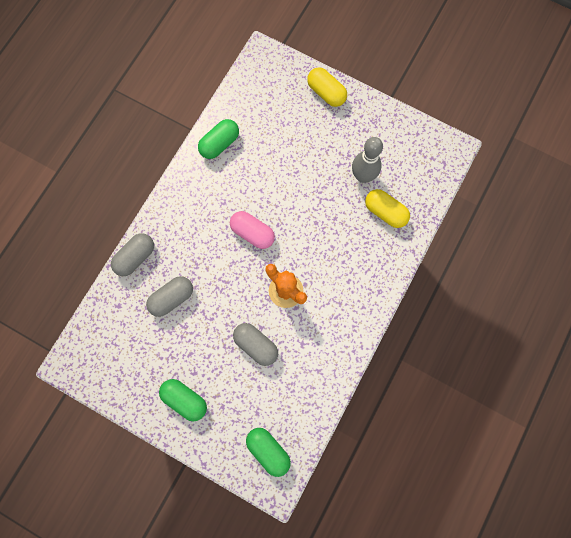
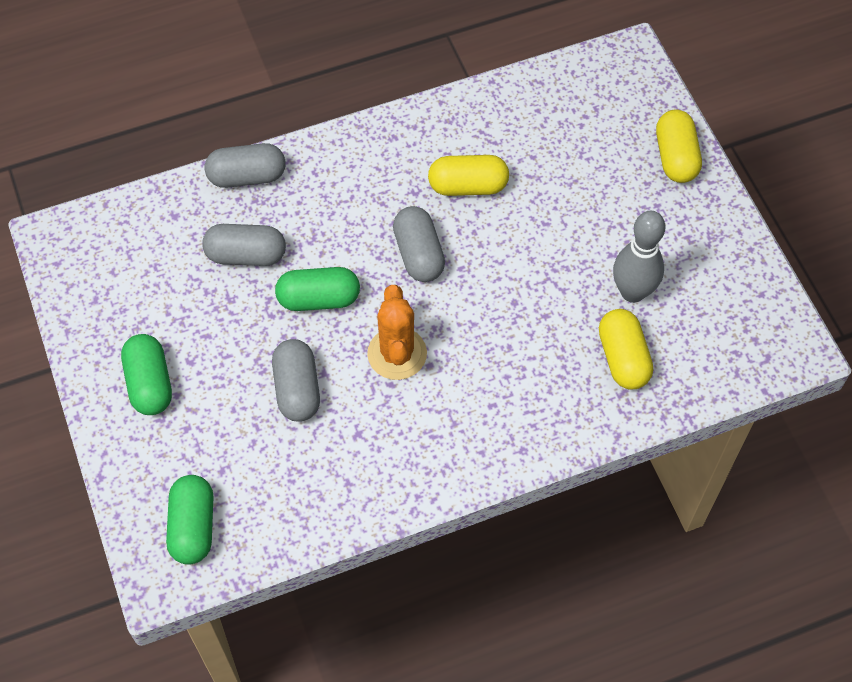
camera: 40 degrees right, 15 degrees down
(219, 144) = (475, 121): green capsule -> green capsule (319, 299)
(245, 180) = (468, 186): none -> yellow capsule
(252, 233) = (418, 254): pink capsule -> grey capsule

